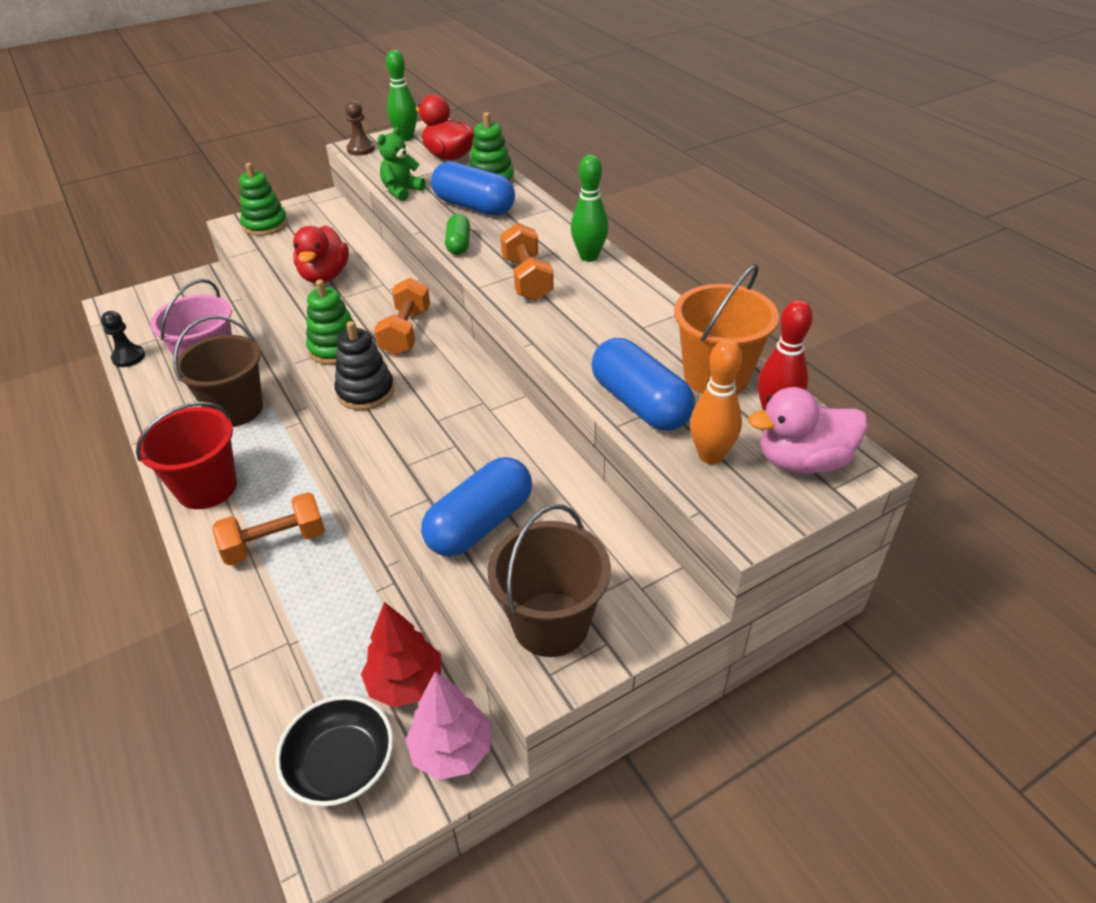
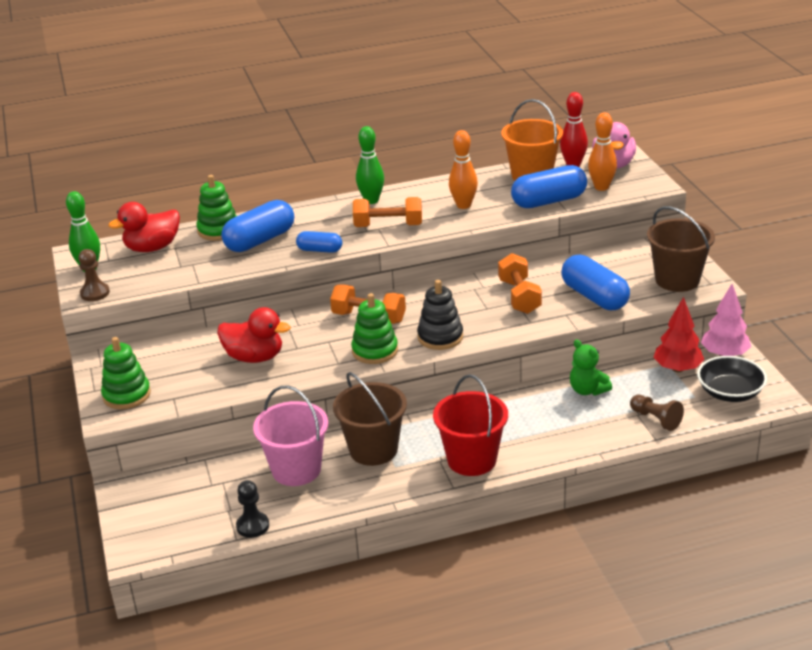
camera: 75 degrees left, 10 degrees down
(274, 666) = (656, 419): none -> brown pawn
(275, 543) = (545, 422): orange dumbbell -> orange dumbbell (519, 297)
(402, 191) = (205, 273): green teddy bear -> green teddy bear (587, 390)
(458, 244) = (320, 250): green capsule -> blue capsule
(600, 327) = (463, 205): none -> orange bowling pin

